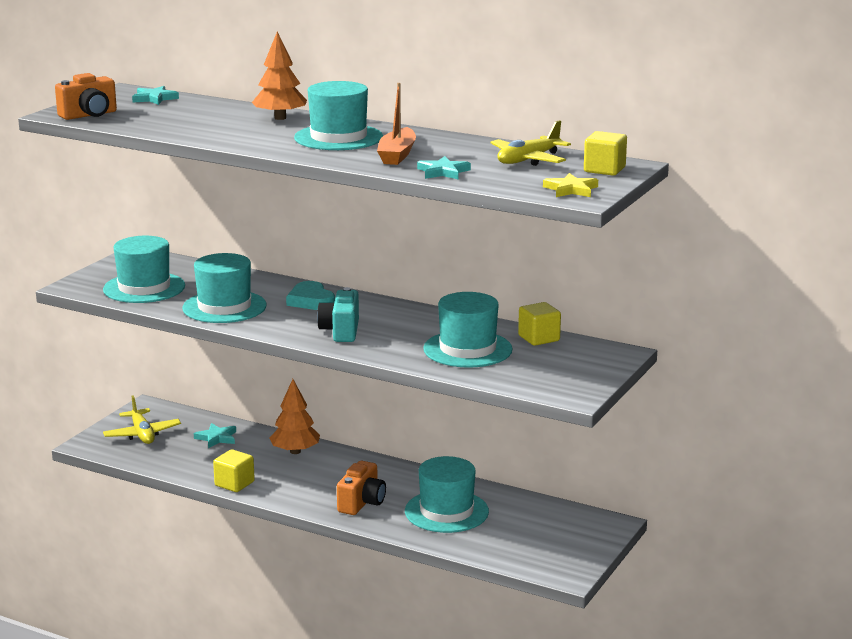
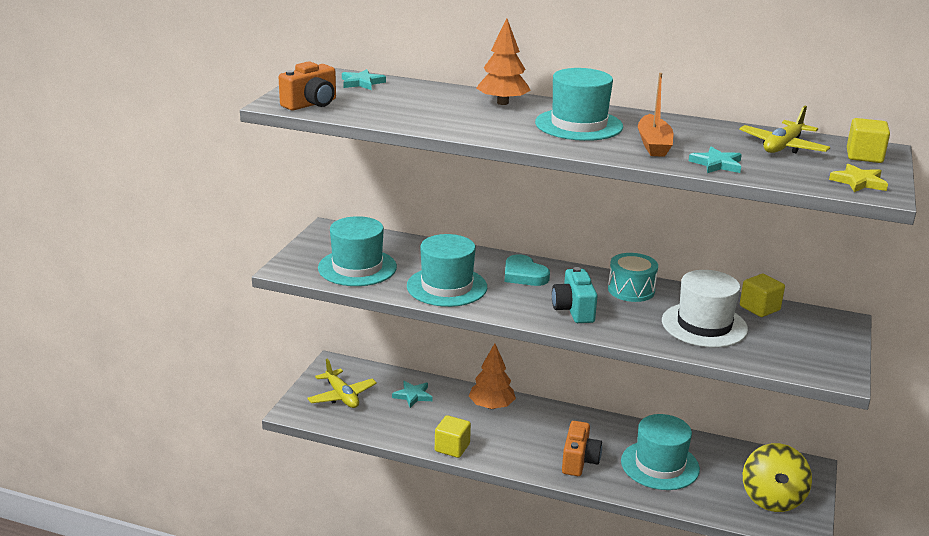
camera: 10 degrees left, 5 degrees up
(414, 317) = (631, 290): none -> turquoise drum
(467, 349) = (704, 325): turquoise hat -> white hat
(550, 547) = (772, 499): none -> yellow spinning top

